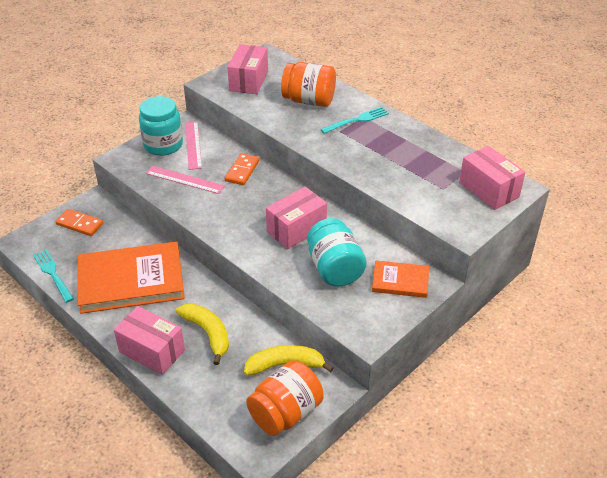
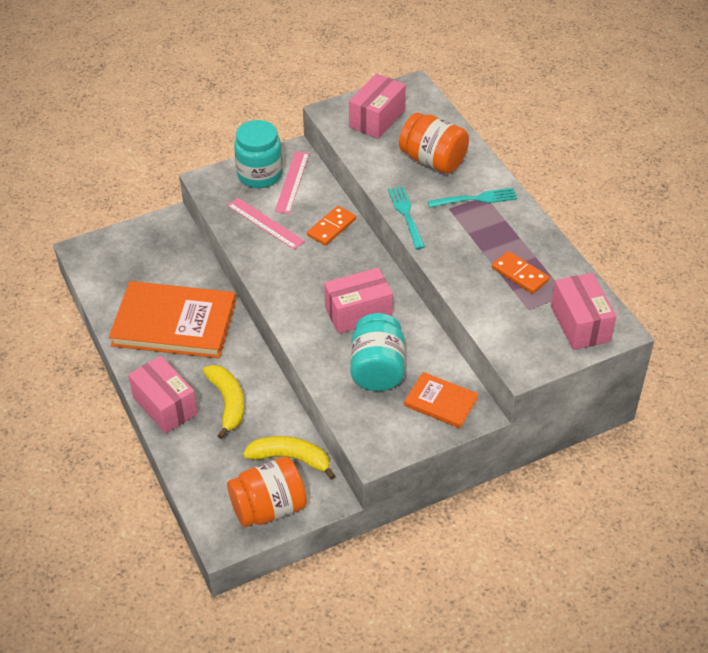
camera: 20 degrees right, 5 degrees up
(53, 274) = (100, 295): turquoise fork -> turquoise fork (406, 215)
(79, 224) = (146, 245): orange domino -> orange domino (520, 274)

